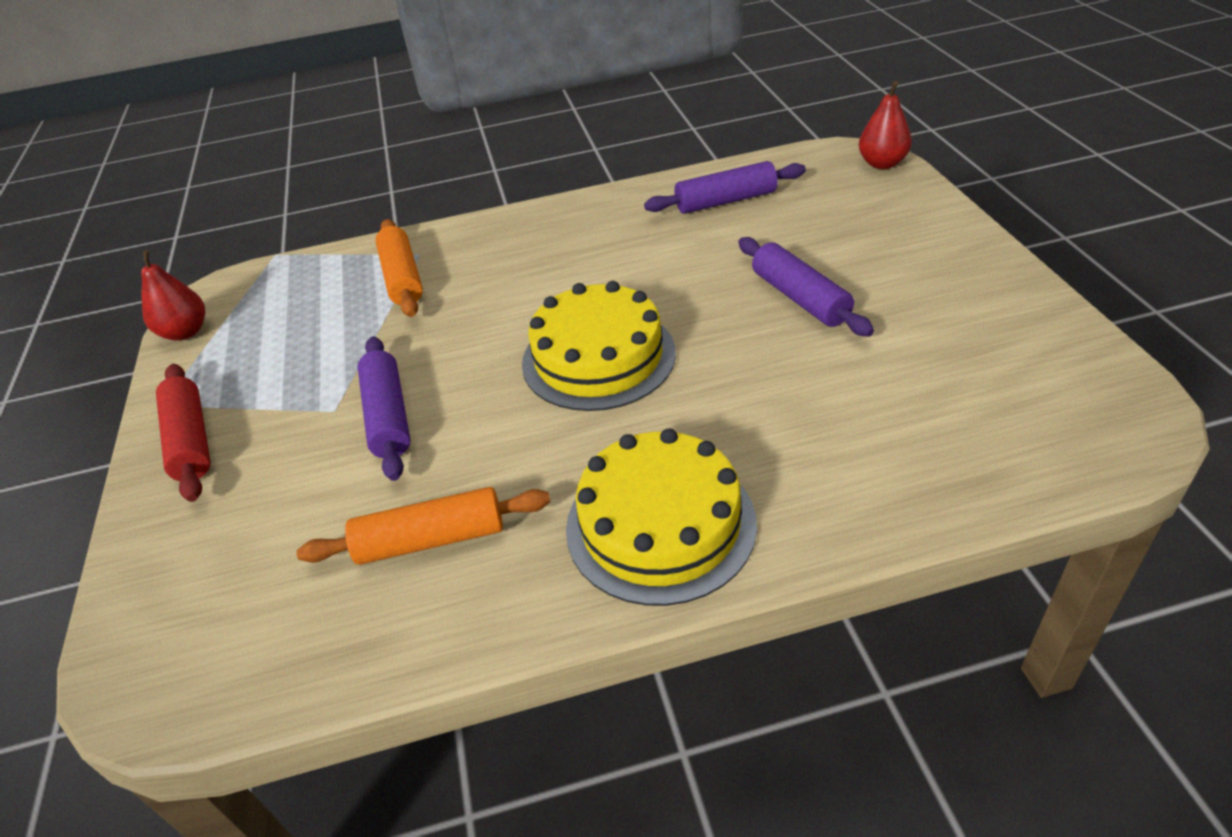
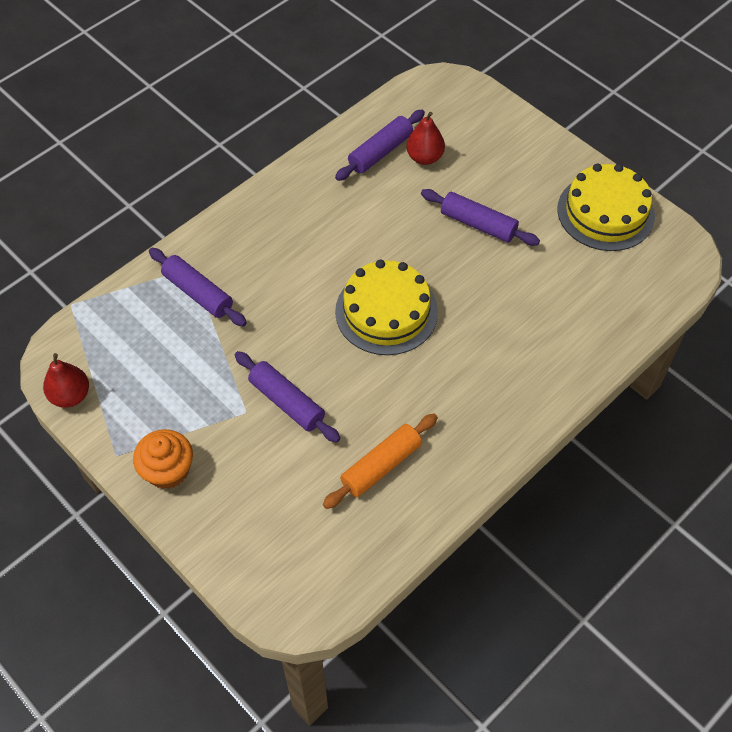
camera: 35 degrees left, 15 degrees up
(191, 440) = (168, 470): red rolling pin -> orange cupcake
(402, 278) = (198, 293): orange rolling pin -> purple rolling pin
(660, 524) = (496, 406): yellow cake -> yellow cake (605, 212)
(882, 163) = (464, 87): red pear -> red pear (424, 157)

